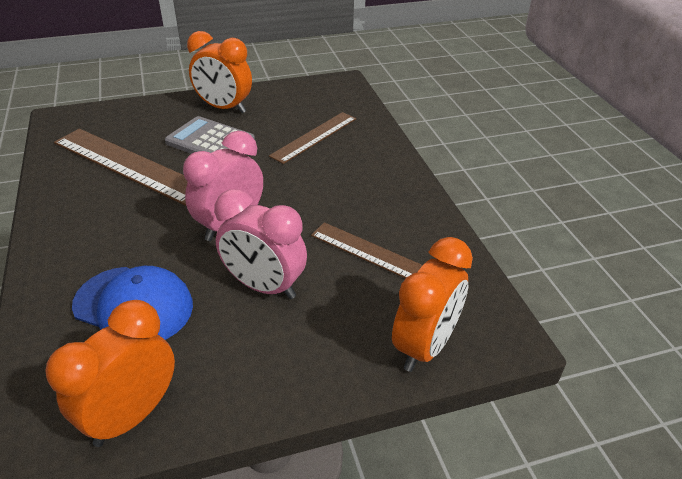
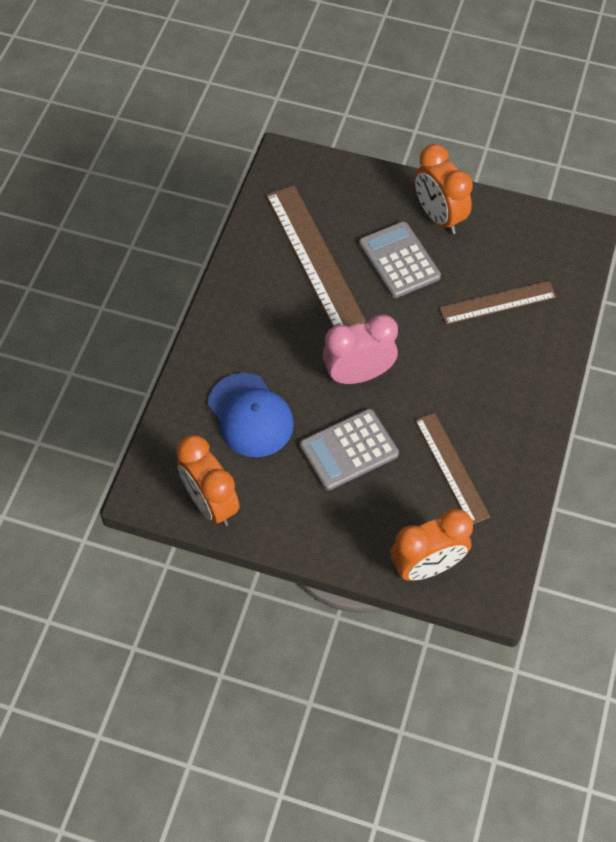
camera: 35 degrees right, 20 degrees up
(132, 415) = (211, 503): orange clock -> orange clock turned 105 degrees counterclockwise
(264, 286) = (348, 450): pink clock -> grey calculator

